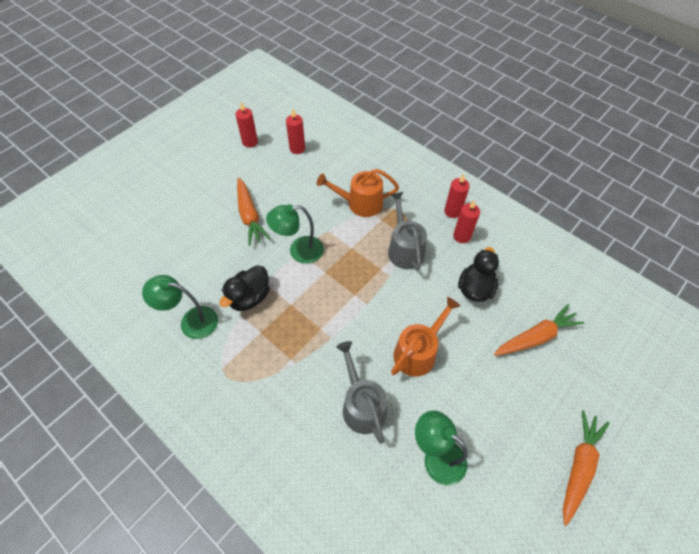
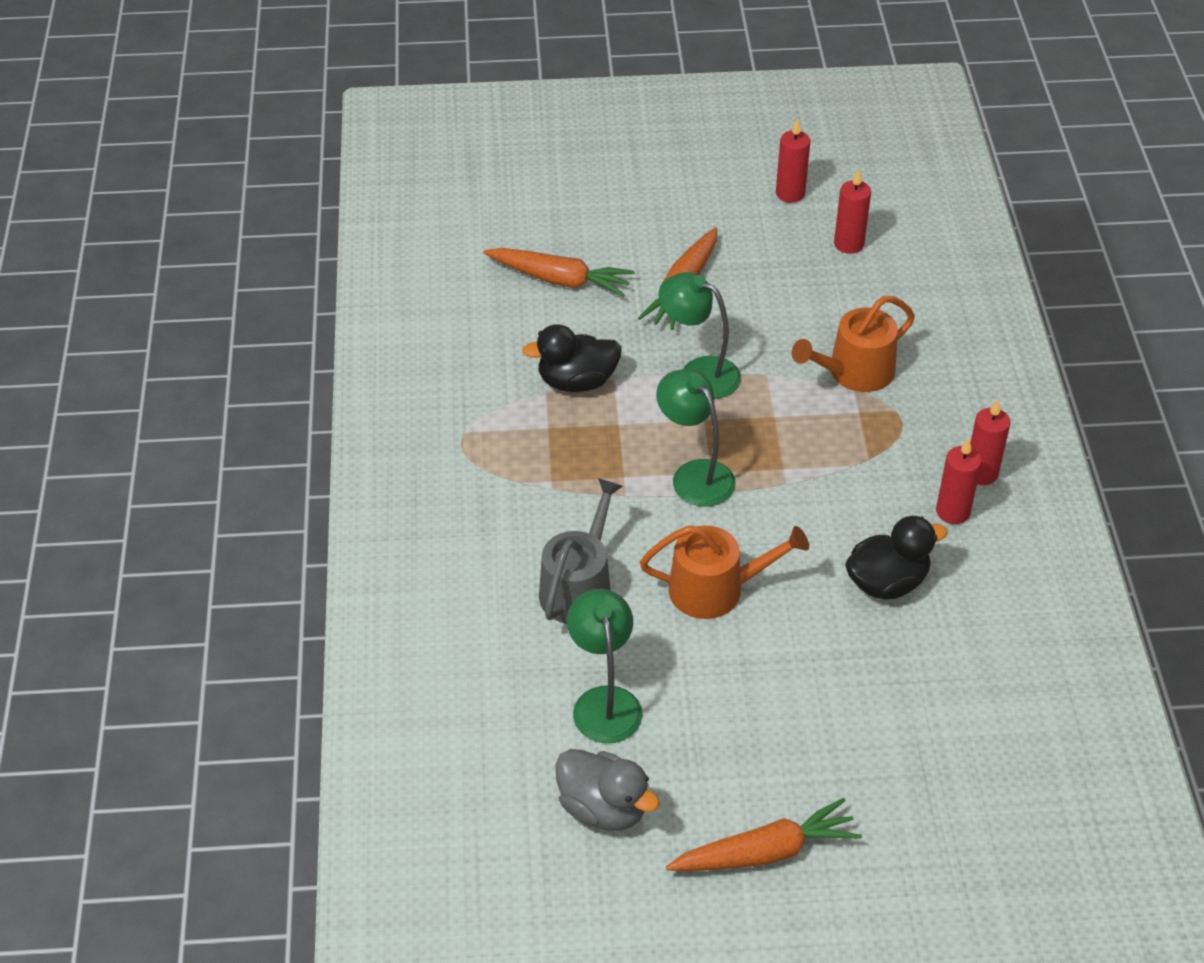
camera: 45 degrees right, 10 degrees down
(191, 321) = (482, 359): green lamp -> green lamp (695, 474)
(360, 203) = (854, 372): orange watering can -> orange watering can turned 75 degrees counterclockwise
(404, 249) = (847, 468): grey watering can -> none
(498, 517) = (603, 808): none -> grey duck
(536, 337) = (899, 695): orange carrot -> orange carrot (560, 280)

